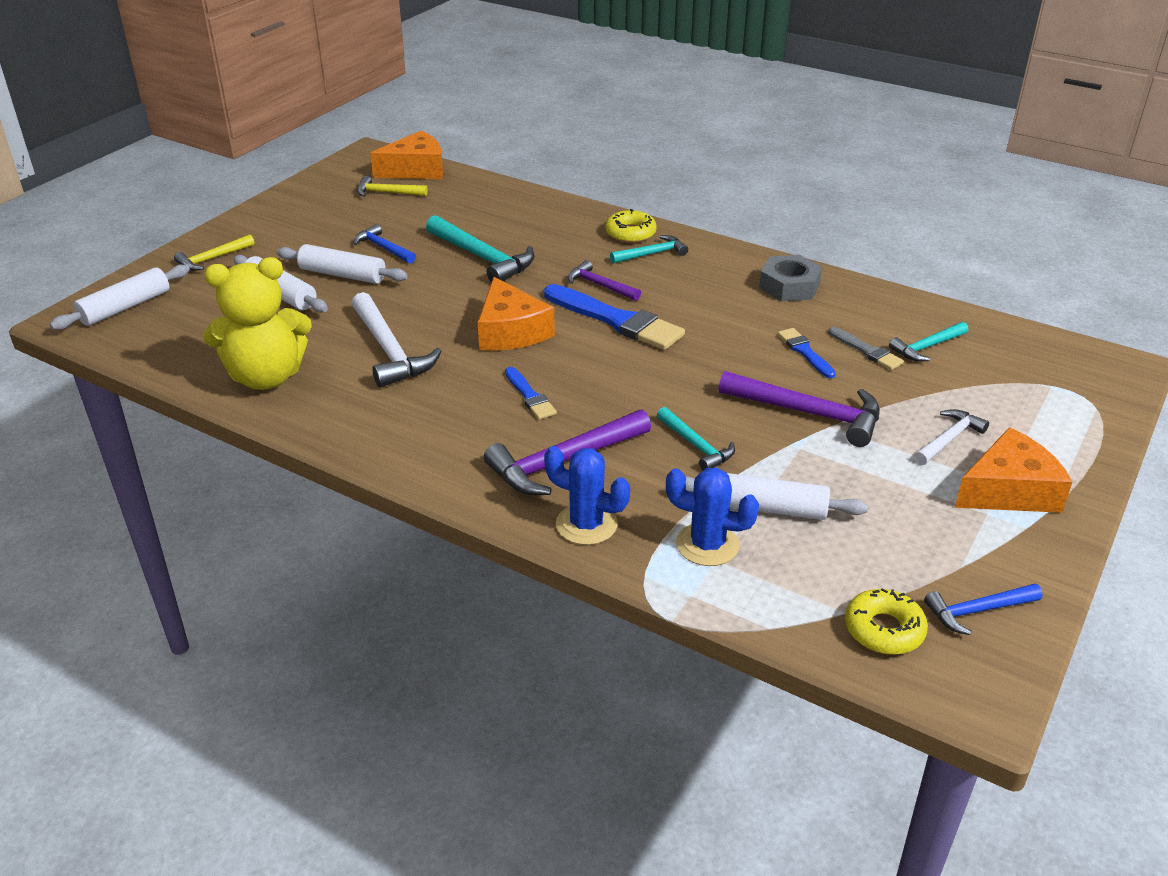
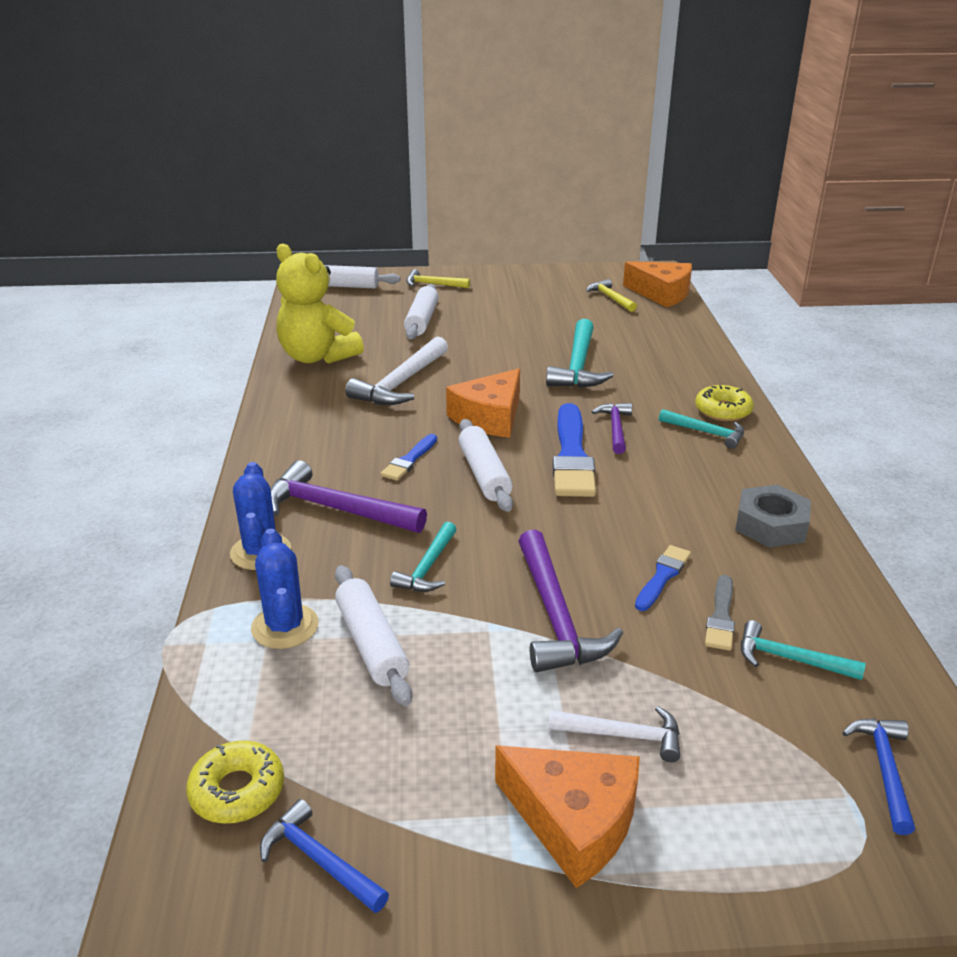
camera: 55 degrees right, 5 degrees down
(342, 275) = (475, 329): white rolling pin -> white rolling pin (484, 474)
(383, 248) = (532, 327): blue hammer -> blue hammer (884, 769)

